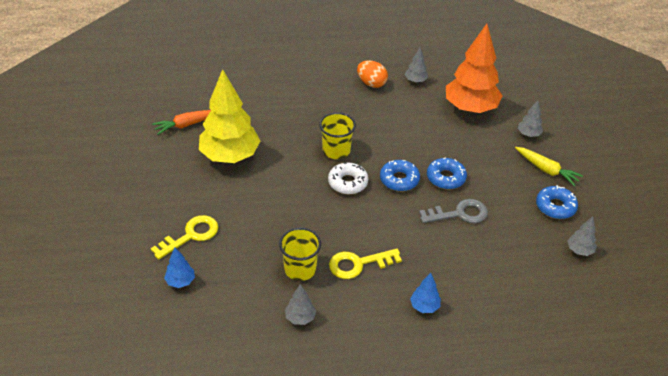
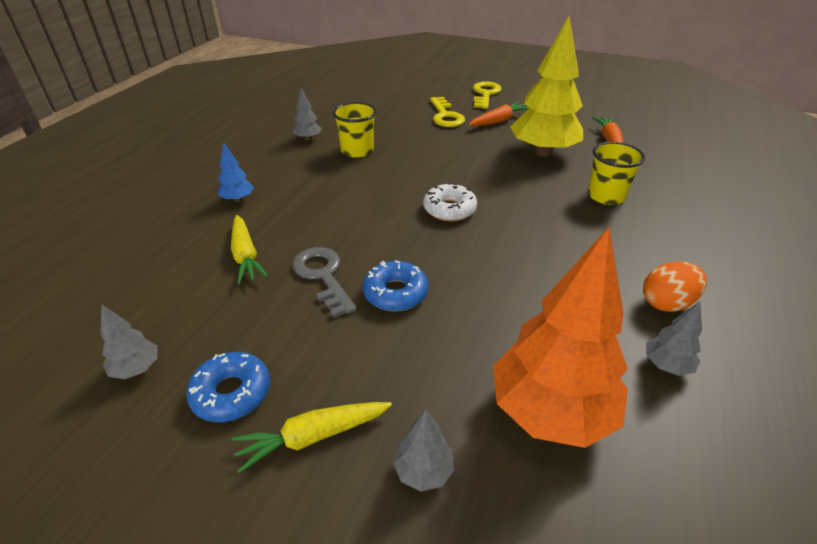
camera: 120 degrees right, 5 degrees down
(180, 281) = (399, 104): blue tree -> none
(182, 196) = (499, 121): none -> orange carrot
(336, 150) = (513, 218): yellow cup -> yellow cup (606, 196)
(358, 264) = (329, 180): yellow key -> yellow key (485, 94)
(399, 180) = (424, 249): blue donut -> none
(459, 214) = (323, 276): grey key -> grey key turned 135 degrees clockwise
(474, 260) = (245, 255): none -> yellow carrot

